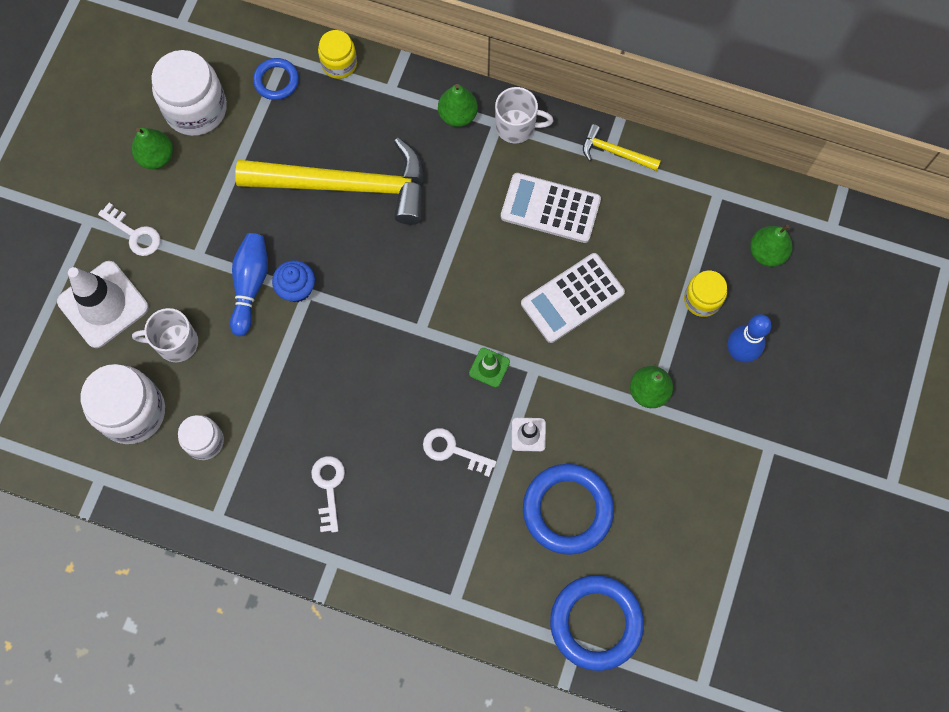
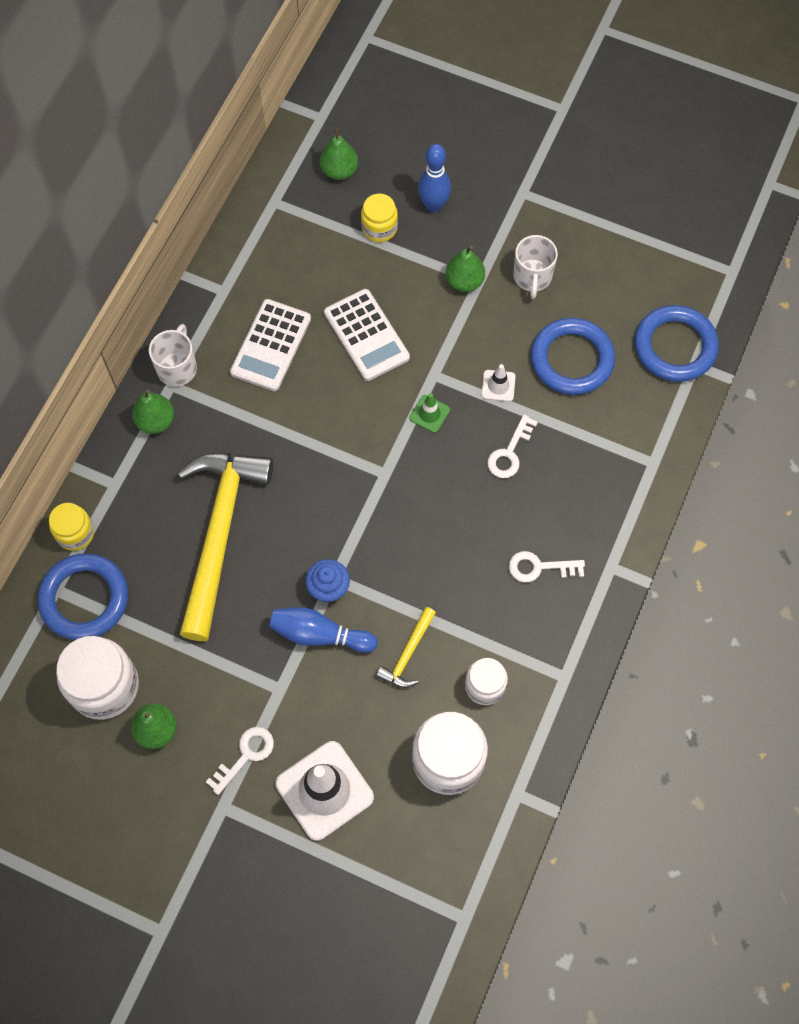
camera: 85 degrees left, 5 degrees down
(176, 343) = (376, 713): white mug -> white mug (532, 277)
(276, 81) = (84, 599): blue ring -> blue ring, size x1.79
(615, 152) = (219, 283): yellow hammer -> yellow hammer (408, 654)

